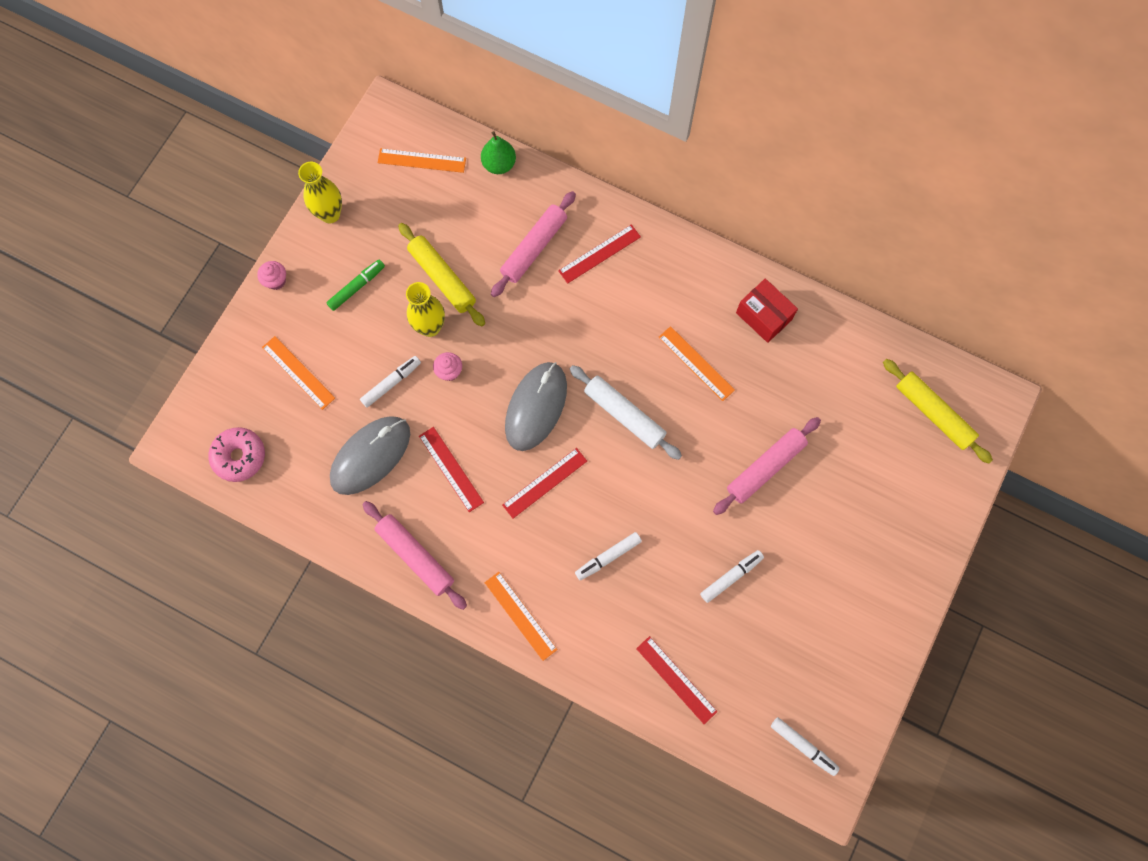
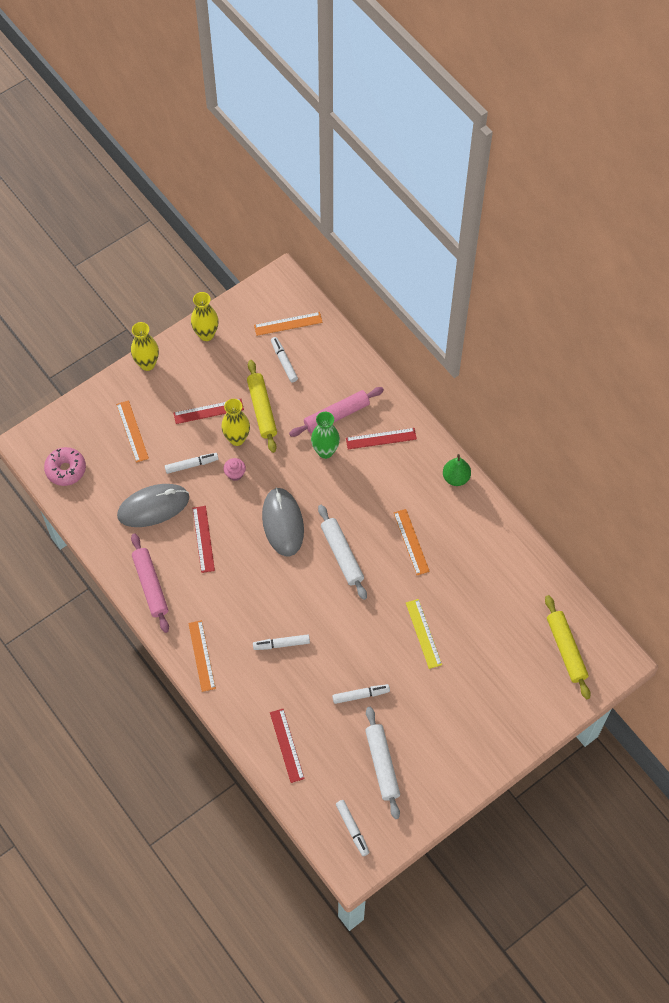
camera: 25 degrees right, 10 degrees down
(276, 281) = (147, 364): pink cupcake -> yellow vase
(356, 287) = (200, 391): green marker -> none
(421, 160) = (288, 324): orange ruler -> orange ruler turned 45 degrees counterclockwise
(440, 209) = (284, 362): none -> white marker
(499, 164) = (341, 348): green pear -> green pear (456, 477)
(536, 407) = (283, 523): grey mouse -> grey mouse turned 60 degrees counterclockwise
(542, 297) = (325, 451): none -> green vase
(545, 483) = (263, 576): red ruler -> red ruler (208, 411)
(763, 316) = (477, 530): red box -> none
(765, 468) = (423, 633): pink rolling pin -> yellow ruler
(797, 650) = (382, 764): none -> white rolling pin

